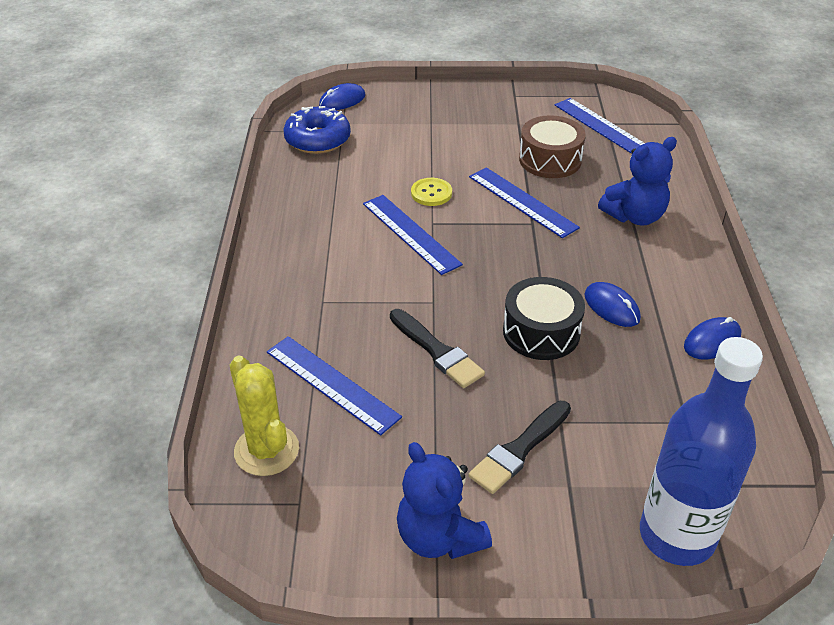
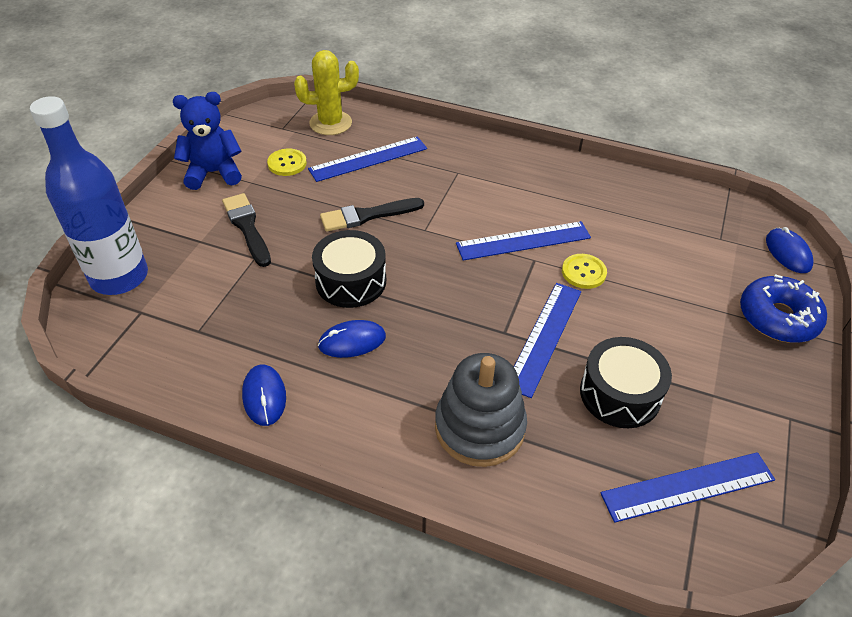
camera: 110 degrees right, 5 degrees up
(317, 139) = (705, 218): blue donut -> blue donut (778, 318)
(379, 462) = (287, 163): none -> yellow button
(522, 202) = (544, 337): blue ruler -> blue ruler turned 45 degrees counterclockwise
(550, 160) = (620, 394): brown drum -> black drum
(634, 216) = (479, 427): blue teddy bear -> grey stacking toy

